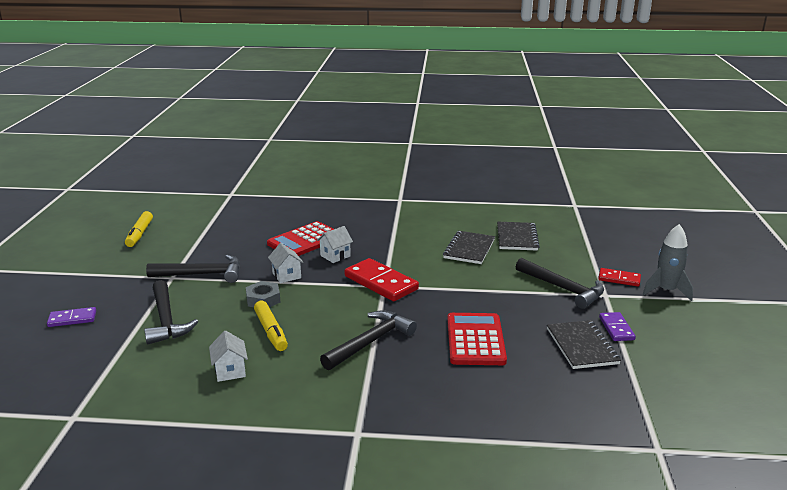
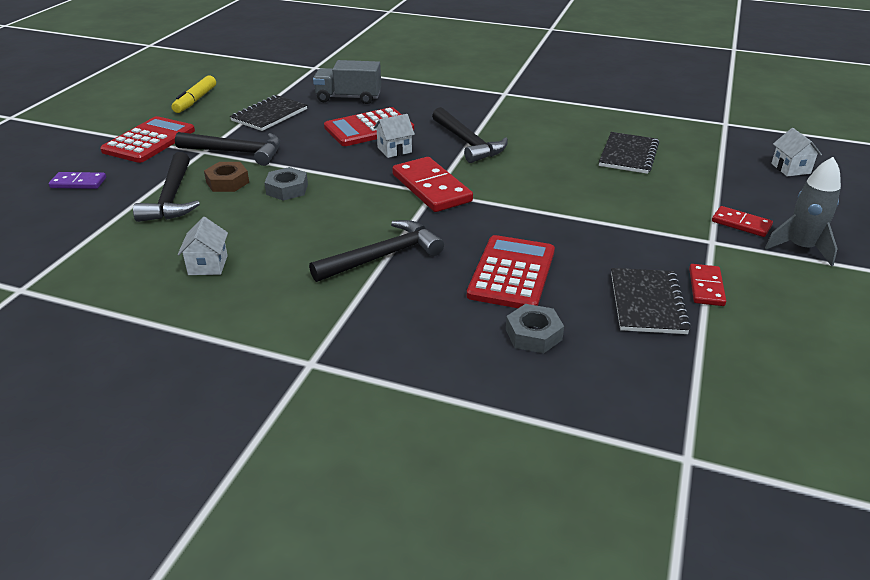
camera: 15 degrees right, 10 degrees up
(117, 274) = (149, 141): none -> red calculator
(208, 300) = (227, 182): none -> brown nut
(271, 331) = (276, 227): yellow marker -> none
(274, 217) = (348, 98): none -> grey truck
(286, 275) = (327, 165): white house -> white house (790, 168)
(469, 249) = (560, 161): black notebook -> black notebook (269, 115)
(513, 382) = (533, 334): none -> grey nut
(563, 289) = (658, 226): black hammer -> black hammer (468, 143)
(616, 328) = (706, 287): purple domino -> red domino

